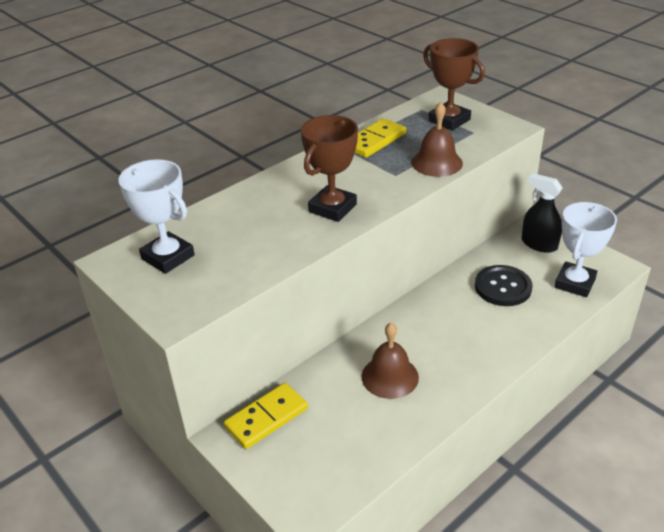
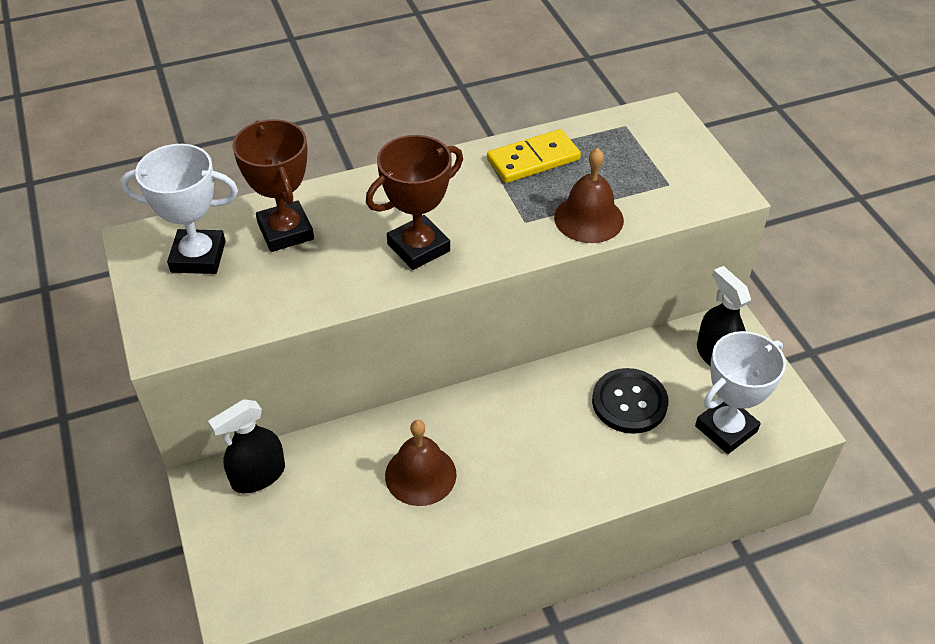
camera: 20 degrees right, 10 degrees up
(168, 257) = (198, 257): white trophy -> white trophy turned 60 degrees counterclockwise
(266, 418) = (258, 475): yellow domino -> black spray bottle
(449, 120) = (649, 155): brown trophy -> brown trophy (285, 231)

